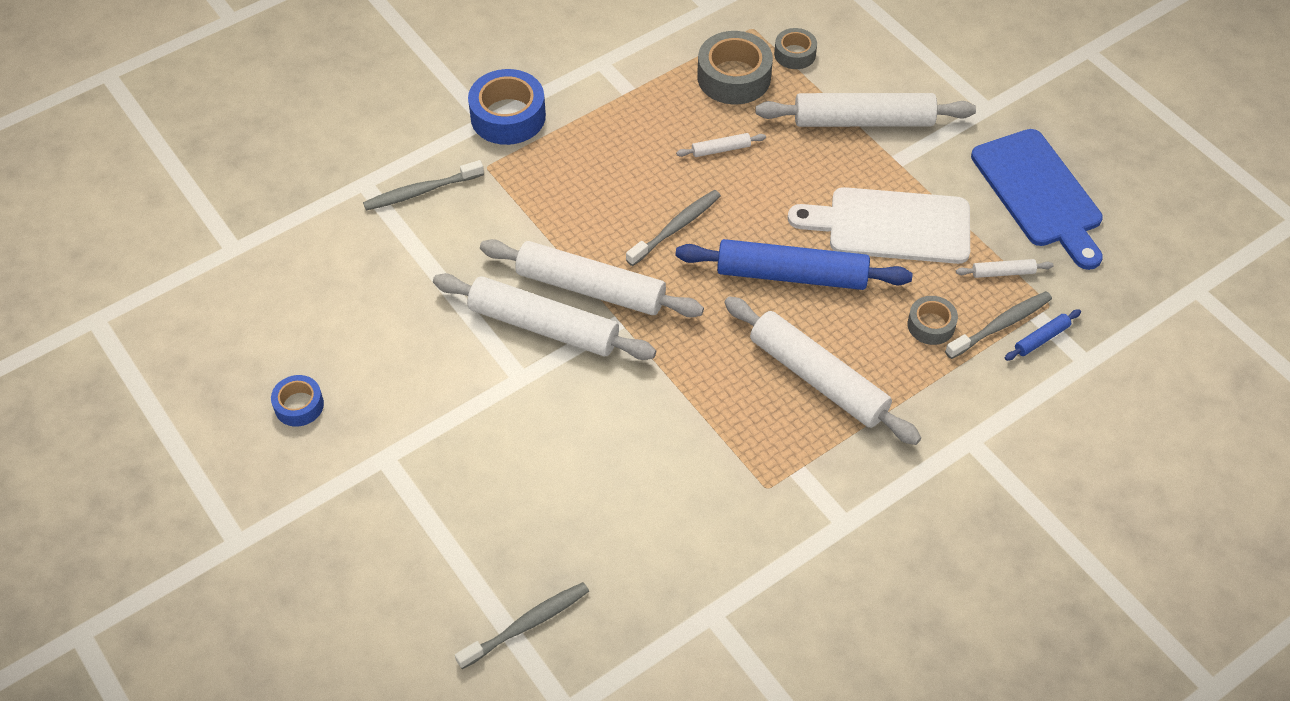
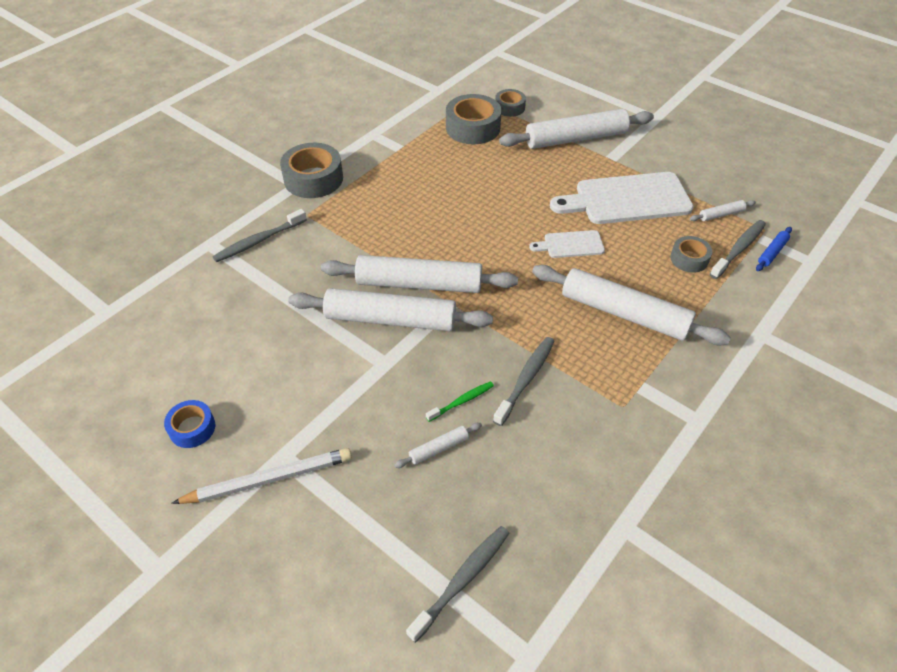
camera: 15 degrees left, 5 degrees down
(364, 478) = (269, 479): none -> white pencil
(508, 116) = (313, 179): blue tape -> grey tape
(590, 441) = (461, 401): none -> green toothbrush
(676, 228) = (469, 229): grey toothbrush -> grey toothbrush (525, 379)
(721, 149) = (482, 173): white rolling pin -> white rolling pin (439, 448)
(791, 275) = (570, 245): blue rolling pin -> white cutting board
(1039, 193) = (718, 161): blue cutting board -> none

